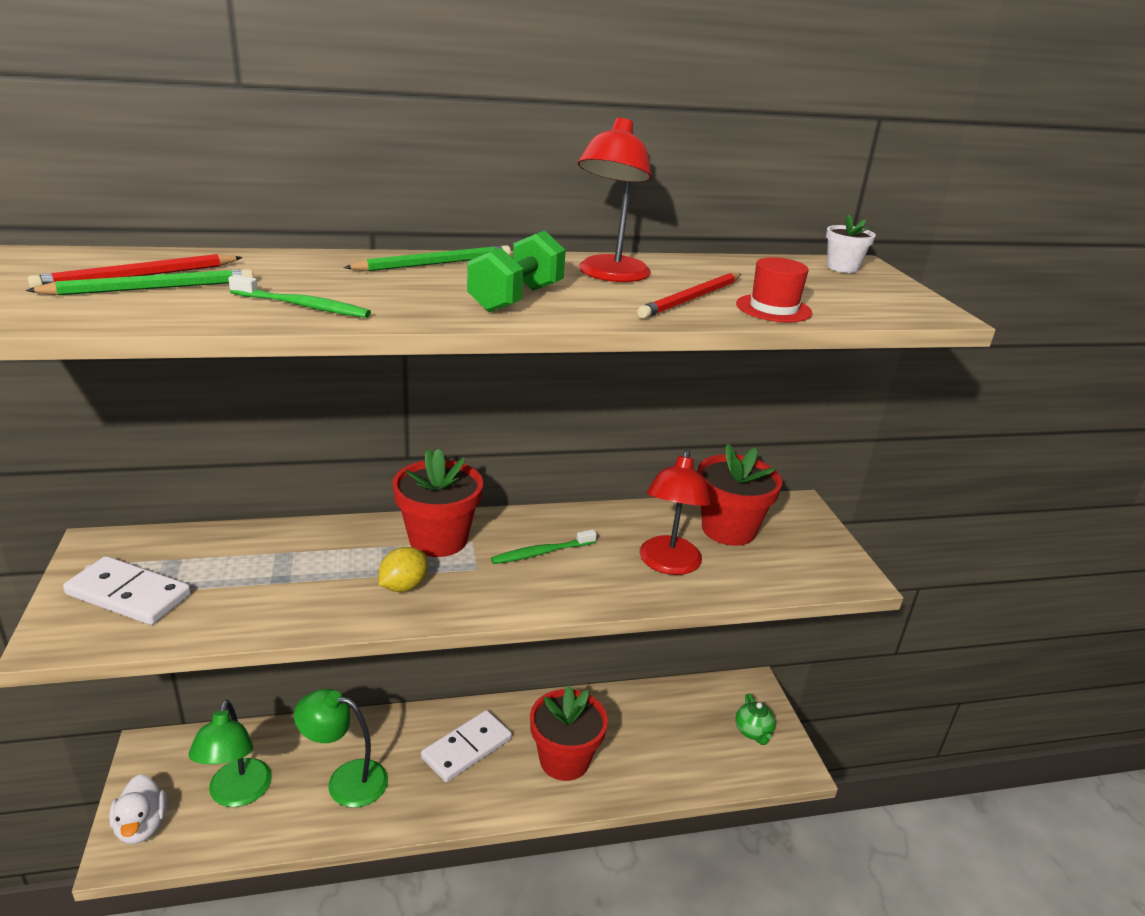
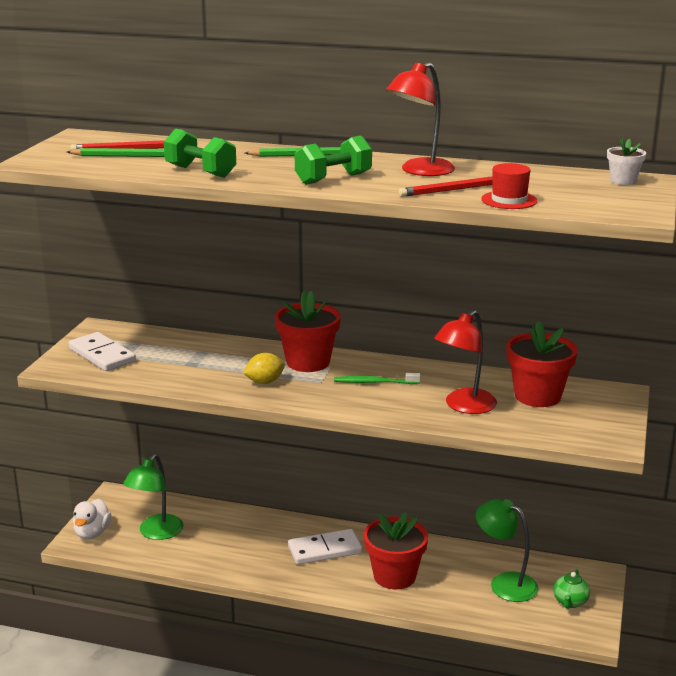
camera: 30 degrees right, 5 degrees down
(302, 306) = (200, 172): green toothbrush -> green dumbbell
(345, 780) = (229, 544): green lamp -> green lamp (505, 583)

